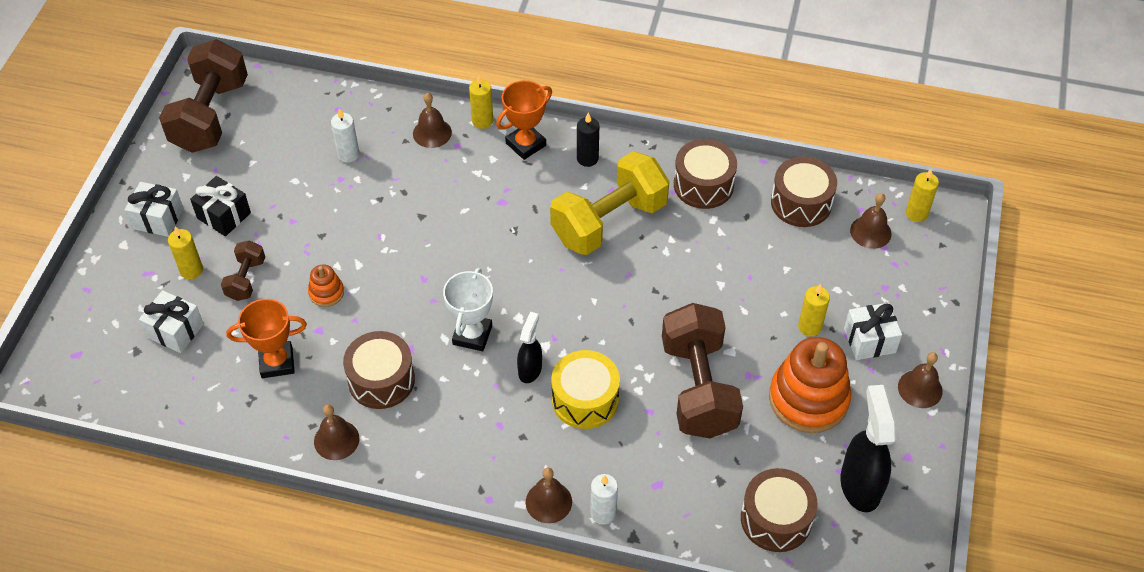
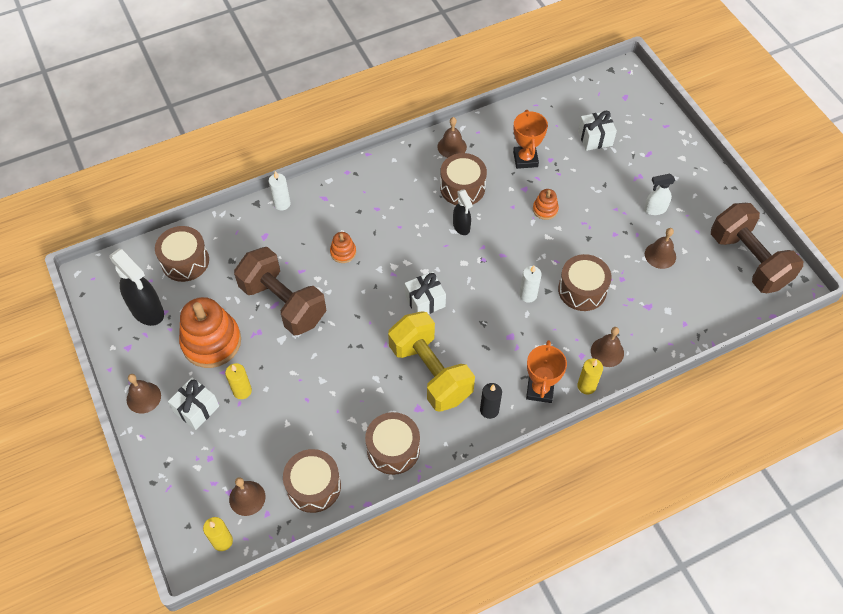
camera: 140 degrees right, 5 degrees up
(158, 219) = (685, 182): white gift -> white gift (425, 301)
(191, 270) = (629, 170): yellow candle -> none
(224, 215) = (654, 209): black gift -> white spray bottle
(246, 279) = (595, 186): brown dumbbell -> none
(277, 362) = (525, 159): orange trophy -> orange trophy turned 45 degrees counterclockwise
(348, 154) = (637, 297): white candle -> white candle (528, 295)
(388, 194) = (582, 290): none -> brown drum
(472, 335) = (440, 243): white trophy -> none
(530, 369) = (389, 247): black spray bottle -> black spray bottle (461, 227)
(548, 502) = (315, 190): brown bell -> brown bell (660, 255)
(585, 399) = (343, 252): yellow drum -> orange stacking toy
(609, 222) = (430, 372): yellow dumbbell -> yellow dumbbell turned 45 degrees counterclockwise

